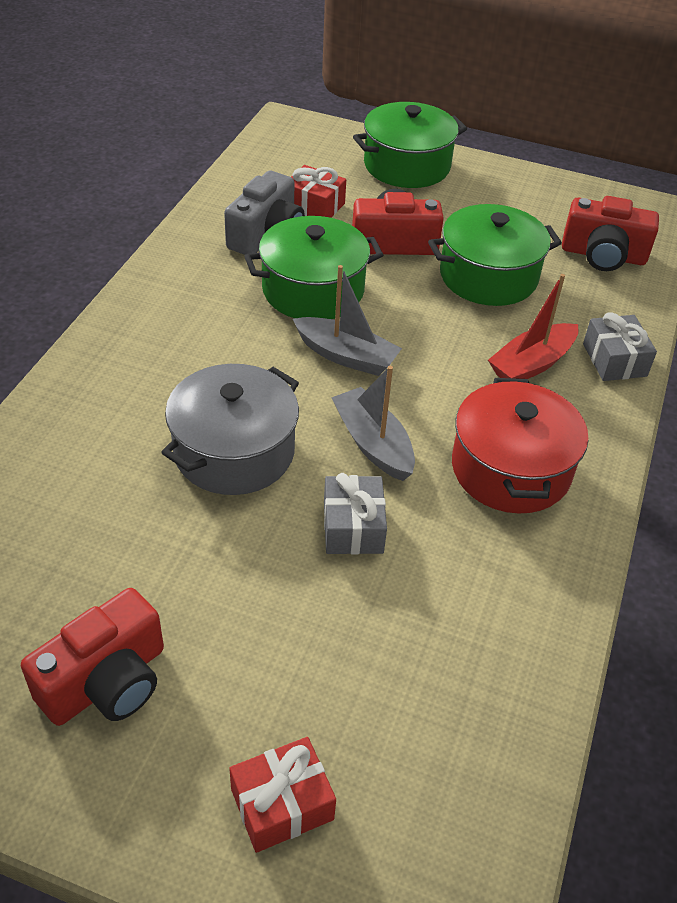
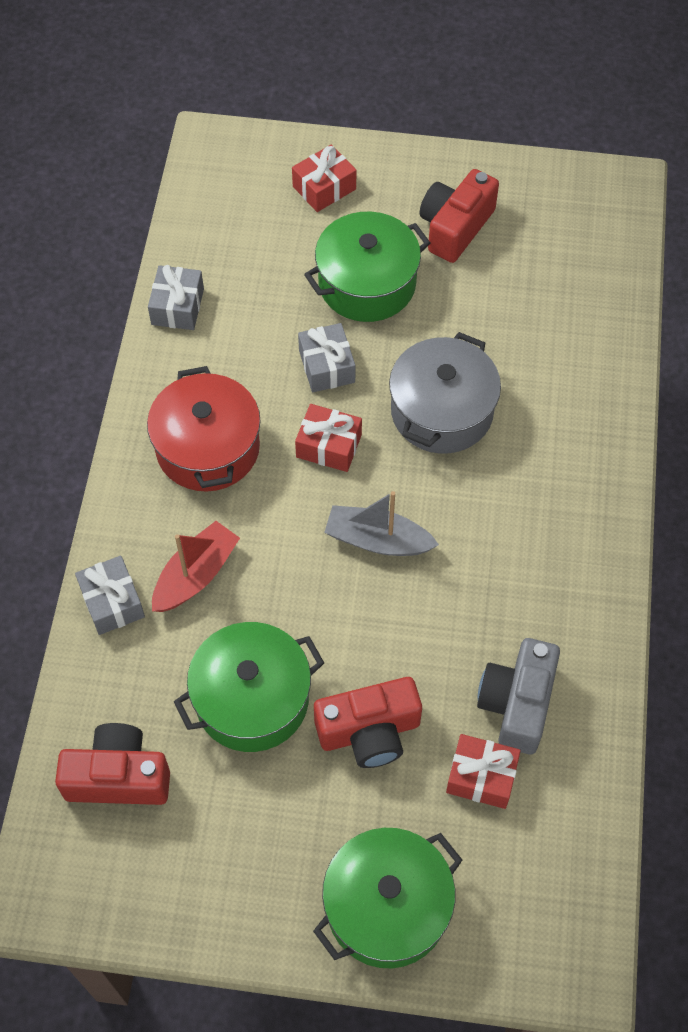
camera: 170 degrees right, 15 degrees up
(313, 290) = (437, 624): green pot -> green pot (367, 283)
(373, 444) = (329, 446): grey boat -> red gift
(539, 647) = (177, 307): none -> grey gift

